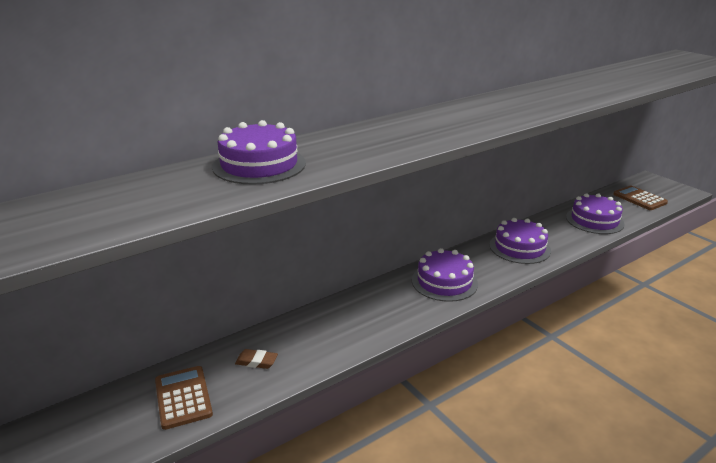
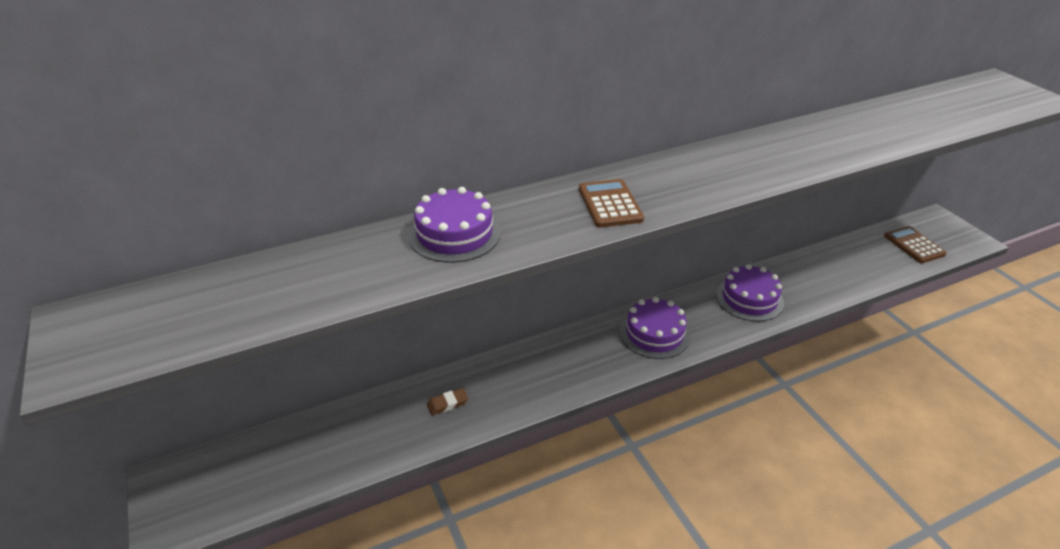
camera: 10 degrees right, 10 degrees up
(183, 397) = (375, 433): brown calculator -> brown calculator (610, 204)
(256, 361) = (447, 404): brown eraser -> brown eraser turned 45 degrees counterclockwise
(594, 220) = (848, 271): purple cake -> none

